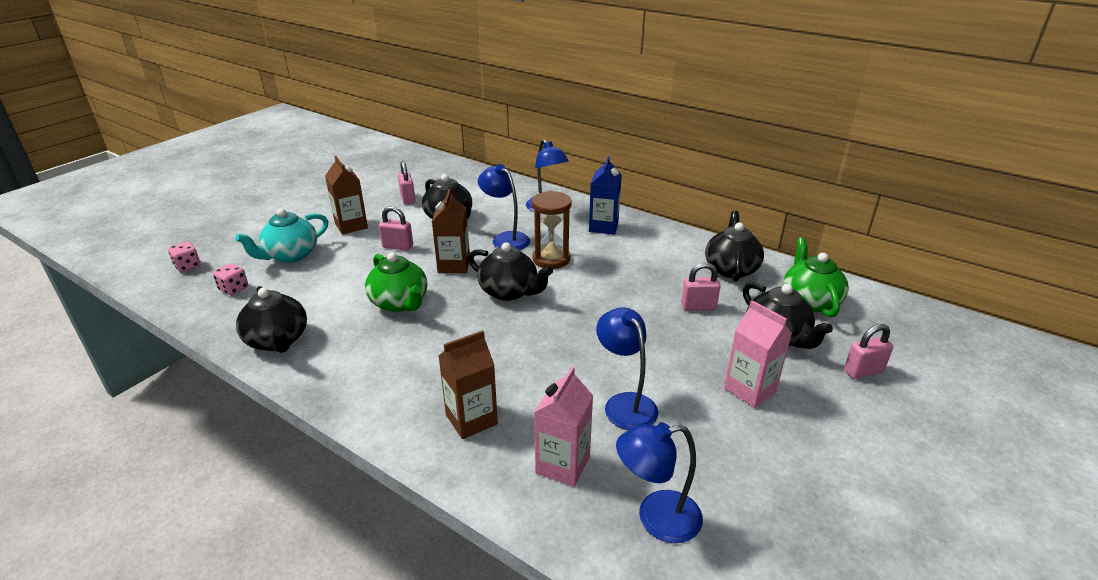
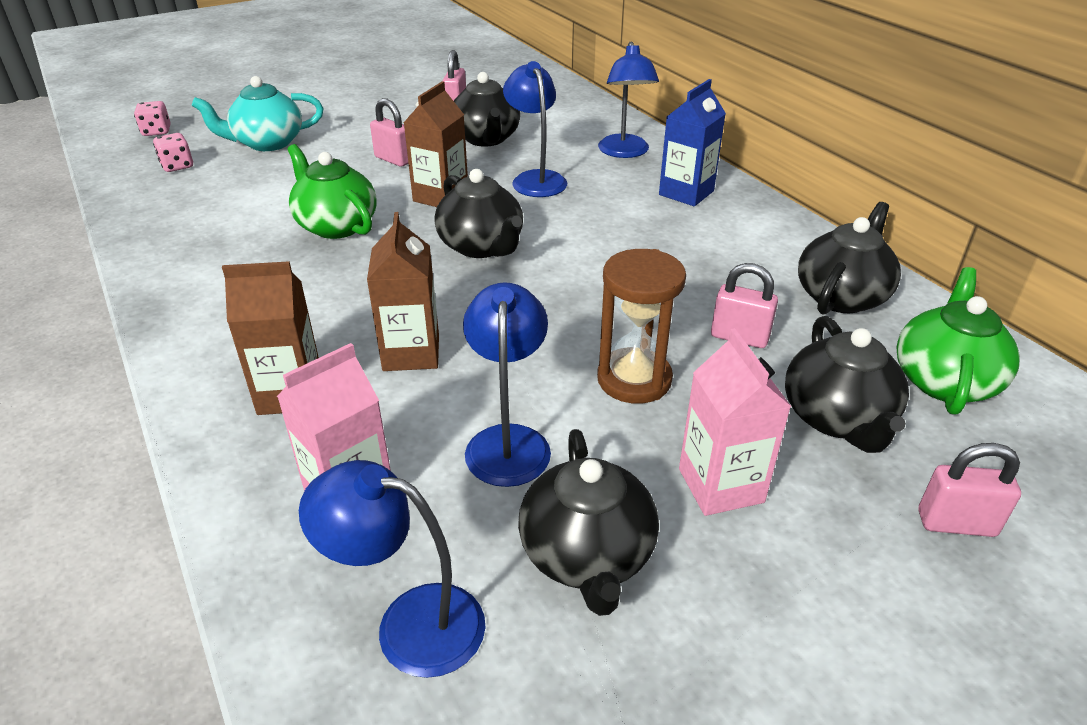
camera: 25 degrees right, 5 degrees up
(277, 340) = (168, 234): black teapot -> black teapot (587, 555)
(351, 226) = (362, 124): brown carton -> brown carton (411, 353)
(399, 302) = (336, 226): green teapot -> green teapot turned 150 degrees clockwise
(551, 259) = (574, 218): brown hourglass -> brown hourglass (634, 379)

